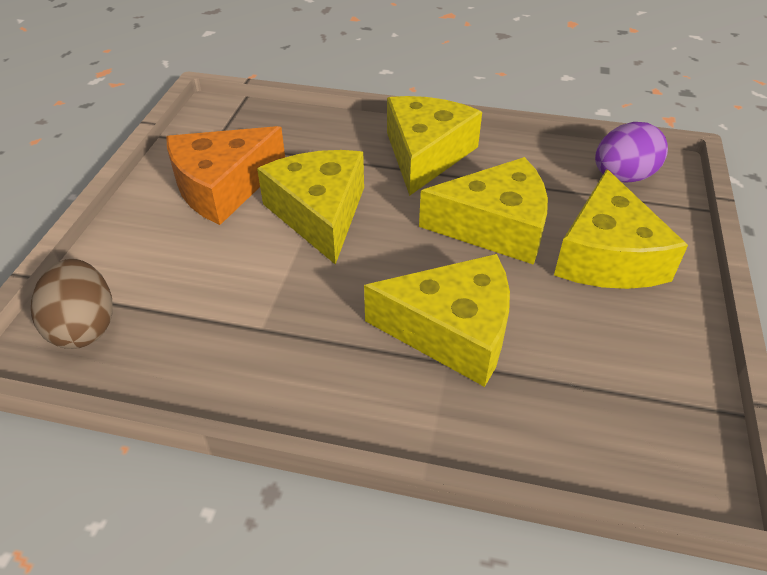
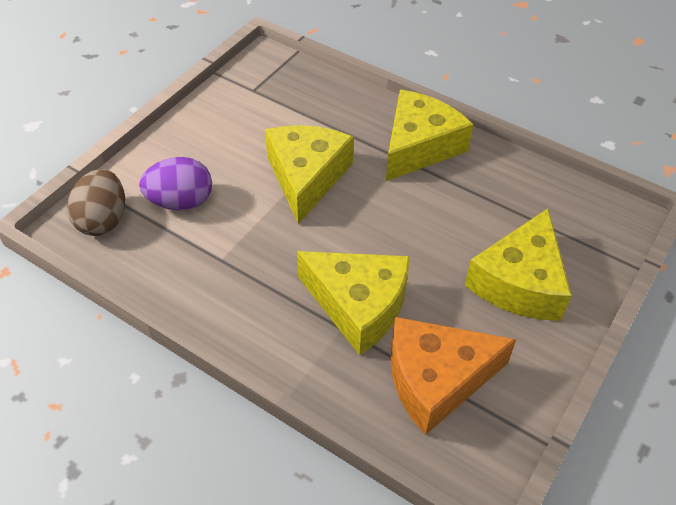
camera: 20 degrees right, 5 degrees up
(223, 187) = (243, 132): orange cheese -> orange cheese (436, 379)
(495, 226) = (440, 229): yellow cheese -> none
(622, 177) = (580, 215): purple egg -> purple egg (181, 202)

